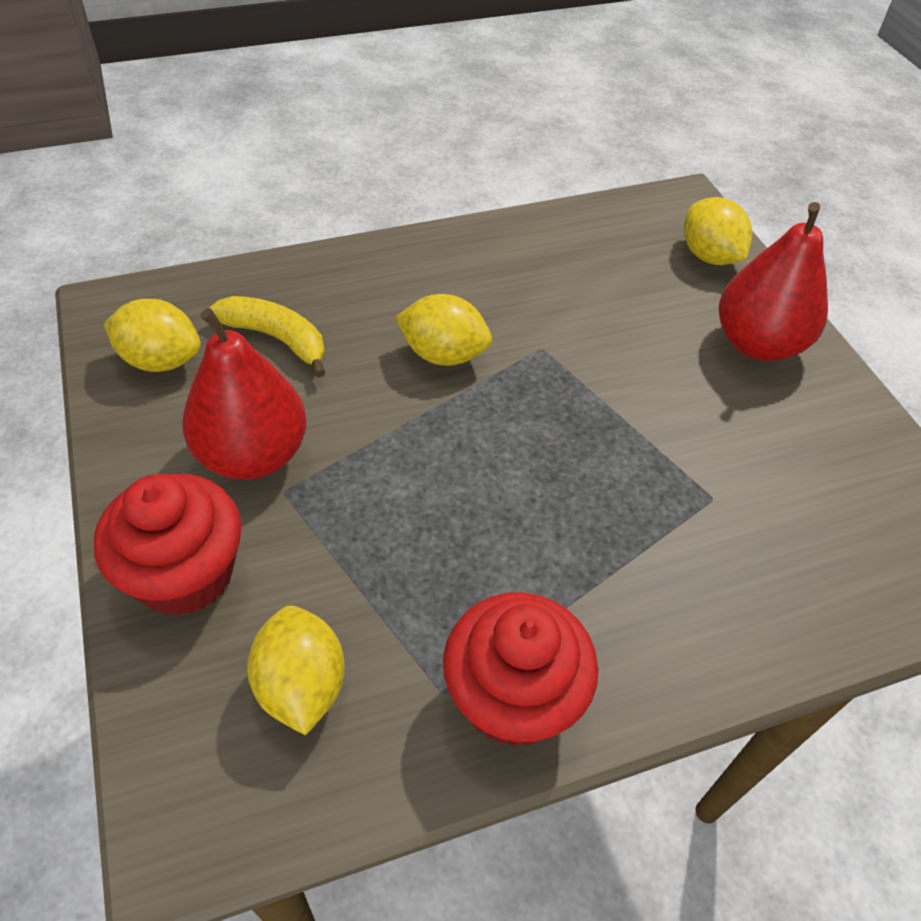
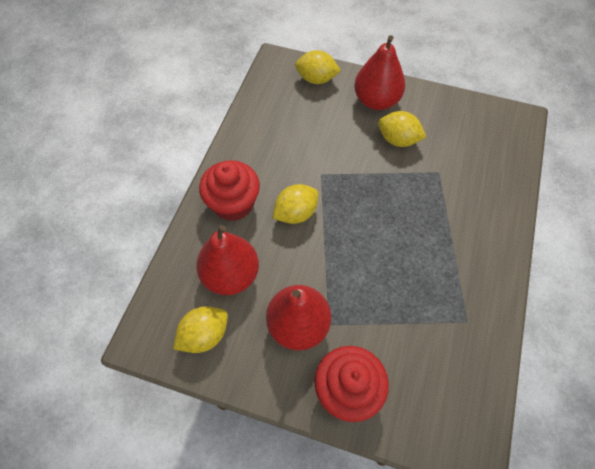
camera: 50 degrees left, 10 degrees up
(276, 338) = (231, 275): yellow banana -> red pear
(301, 685) = (432, 372): yellow lemon -> yellow lemon (398, 140)
(512, 697) = (482, 298): red cupcake -> red cupcake (233, 203)

